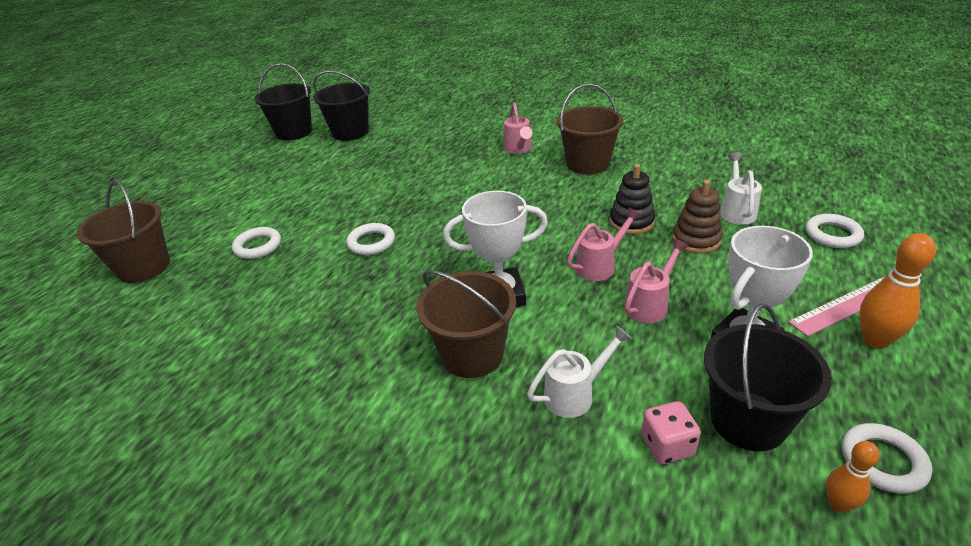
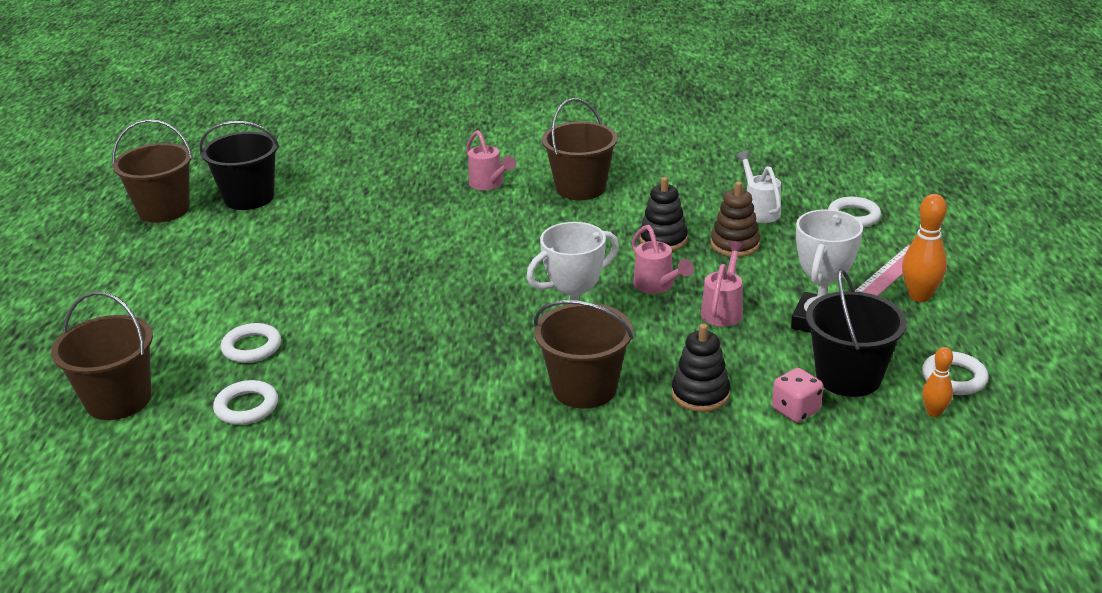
camera: 25 degrees left, 5 degrees down
(294, 132) = (164, 210): black bucket -> brown bucket
(371, 242) = (392, 315): white ring -> white ring (246, 407)
(576, 394) = (700, 394): white watering can -> black stacking toy
(600, 266) = (657, 286): pink watering can -> pink watering can turned 120 degrees clockwise

